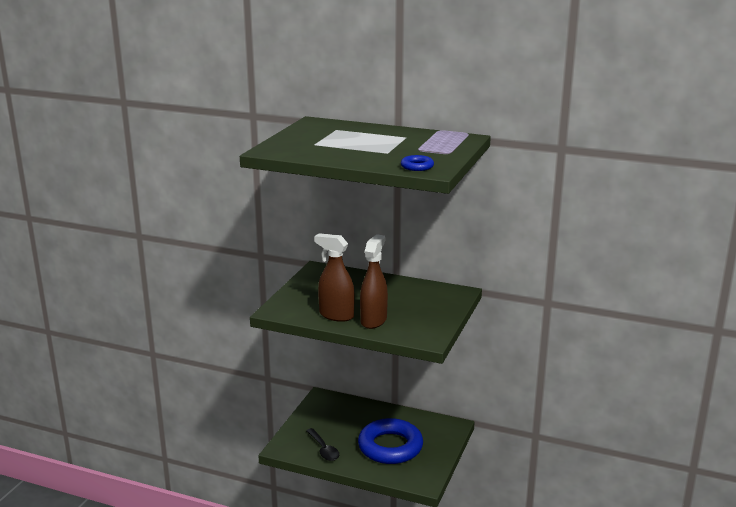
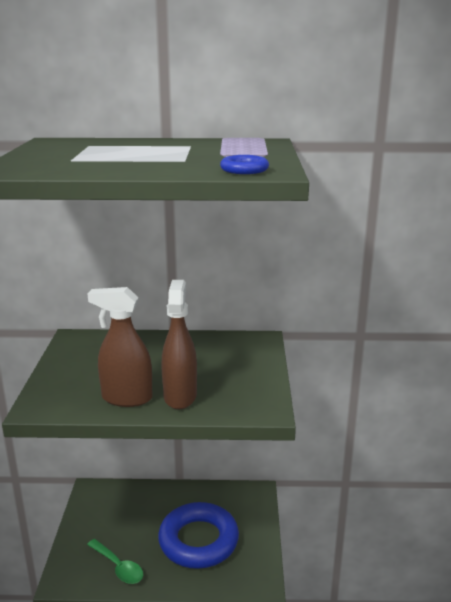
camera: 20 degrees left, 0 degrees up
(323, 449) = (118, 567): black spoon -> green spoon

